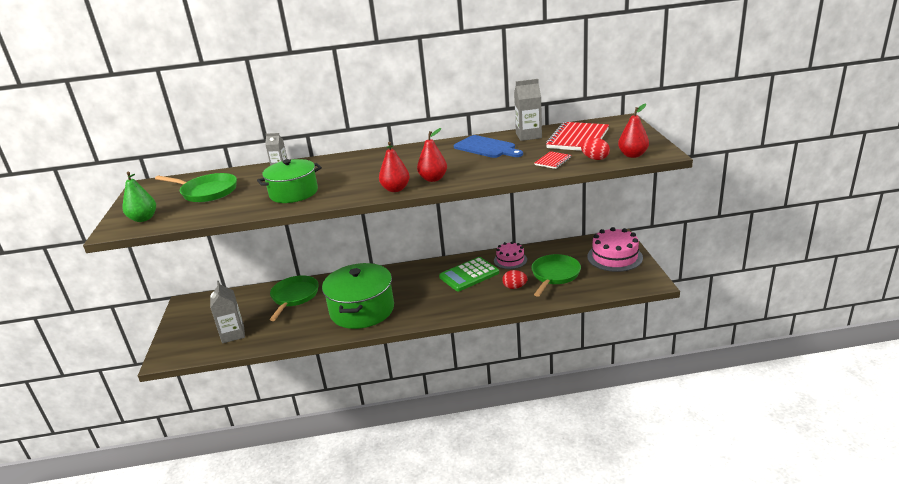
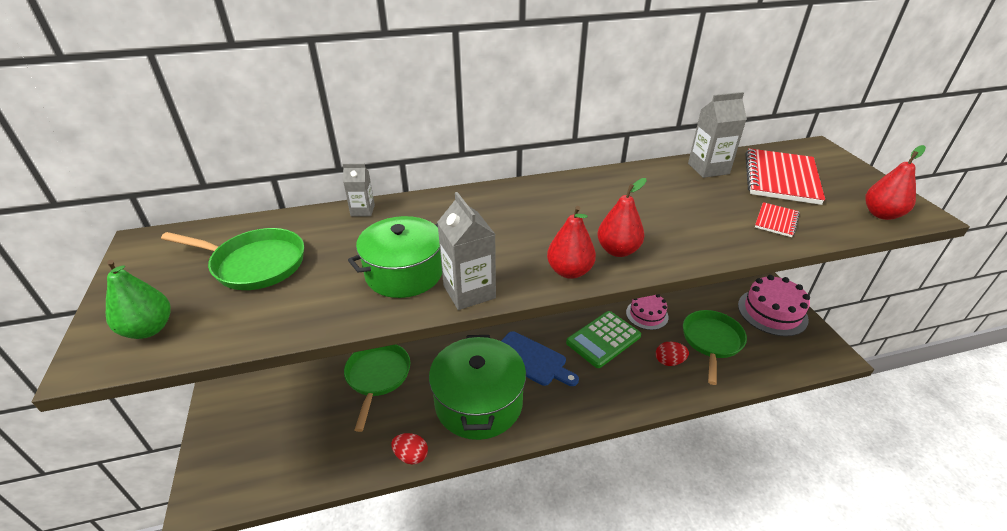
camera: 10 degrees left, 10 degrees up
(233, 334) = (300, 451): grey carton -> grey carton (469, 292)
(486, 148) = (662, 188): blue cutting board -> blue cutting board (531, 360)
(595, 159) = (834, 219): red egg -> red egg (411, 456)

